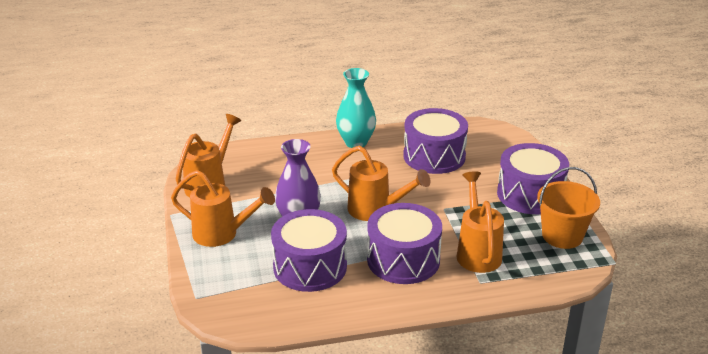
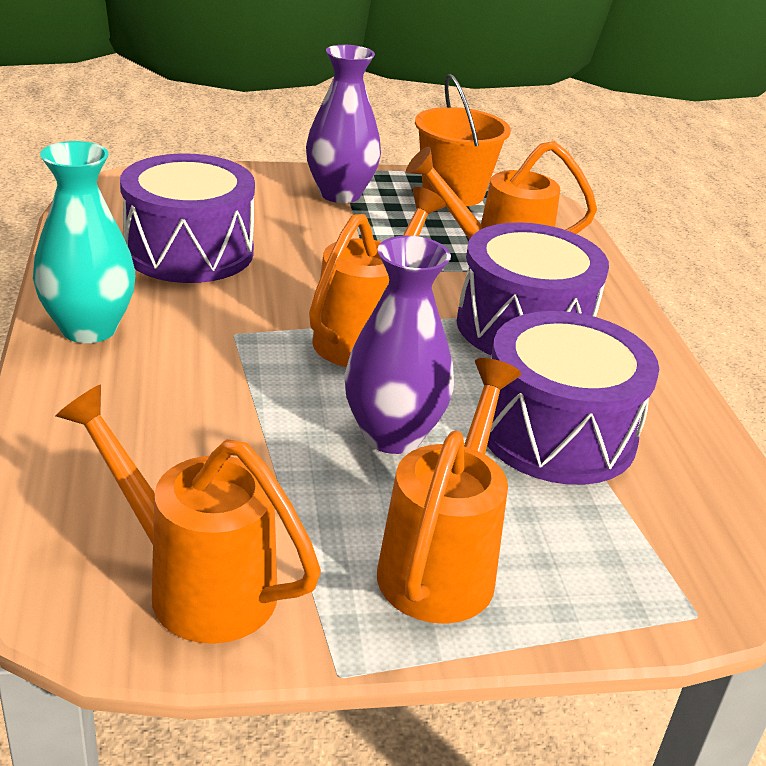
camera: 90 degrees left, 0 degrees up
(530, 194) = (340, 194): purple drum -> purple vase

